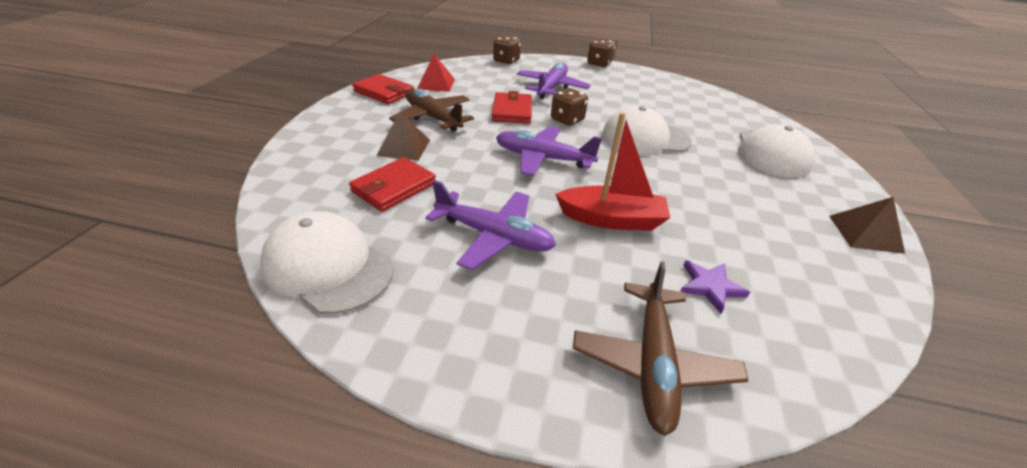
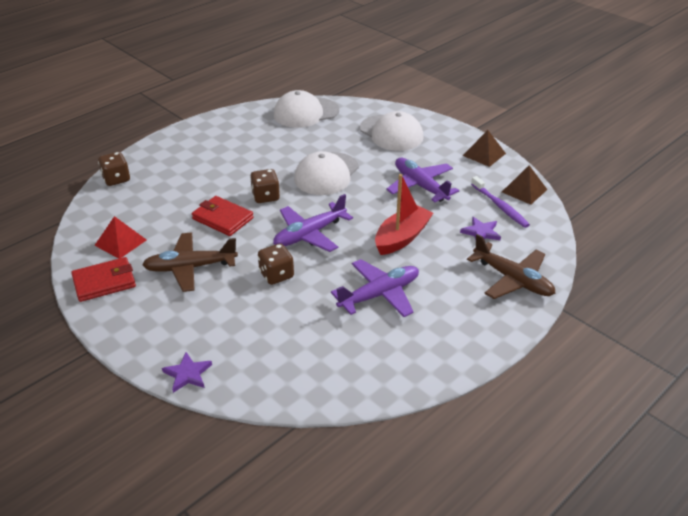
camera: 55 degrees left, 0 degrees up
(290, 160) = (188, 374): none -> purple star
(328, 266) = (354, 380): white cap -> white cap (306, 113)
(394, 187) = (284, 323): red wallet -> none
(404, 147) = (227, 300): brown pyramid -> brown pyramid (524, 190)
(551, 87) = (202, 178): purple plane -> purple plane (420, 186)
(599, 64) = (184, 130): brown dice -> brown dice (276, 275)
(790, 287) = (500, 206): none -> purple toothbrush

